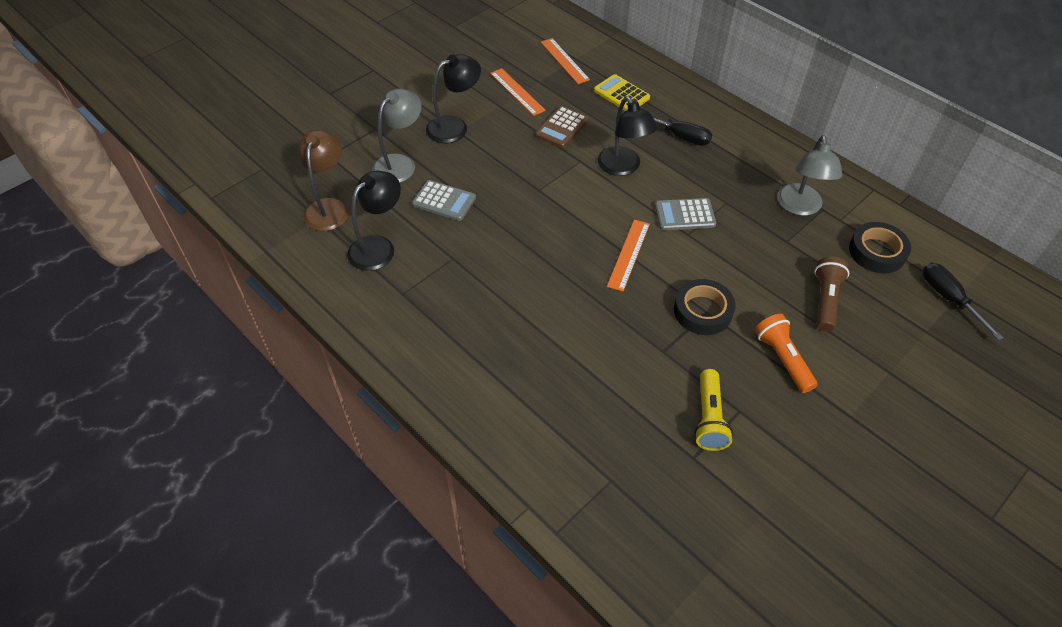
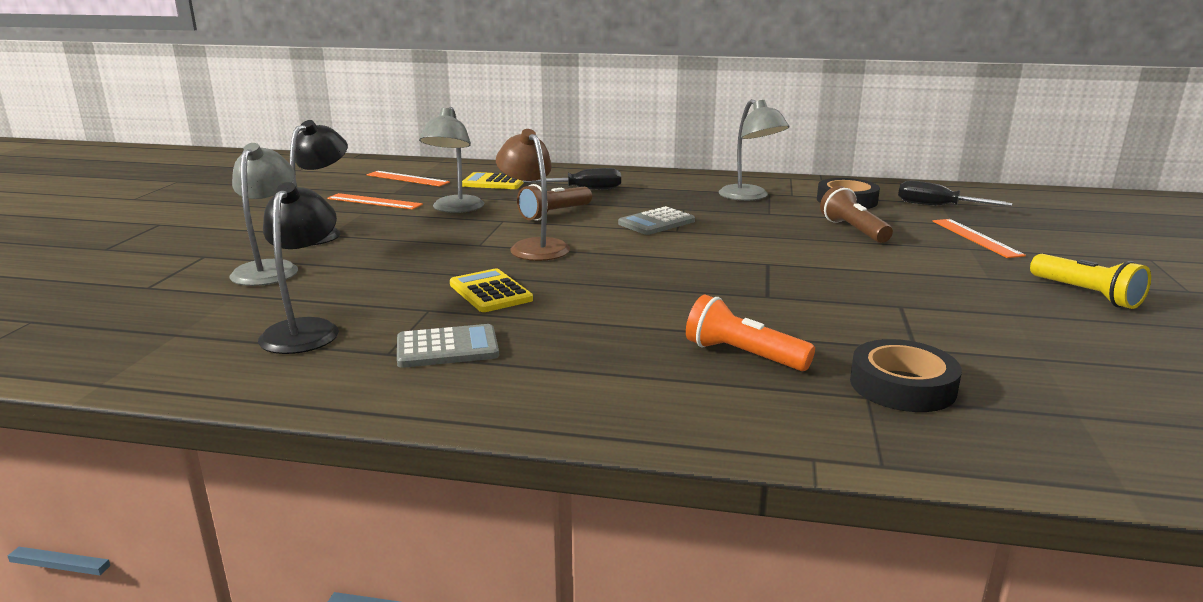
camera: 35 degrees left, 30 degrees down
(329, 207) = (188, 322): brown lamp -> brown lamp (534, 246)
(444, 201) = (365, 277): grey calculator -> grey calculator (447, 348)
(500, 256) = (490, 292): none -> yellow calculator
(562, 128) = (455, 209): brown calculator -> grey lamp
(623, 167) = (554, 214): black lamp -> brown flashlight
(628, 254) = (637, 254): orange ruler -> orange ruler (976, 238)
(703, 311) = (763, 264): black tape -> black tape (902, 385)
(709, 418) = (883, 319): yellow flashlight -> yellow flashlight (1086, 294)
(782, 359) = (879, 267): orange flashlight -> orange flashlight (743, 355)

